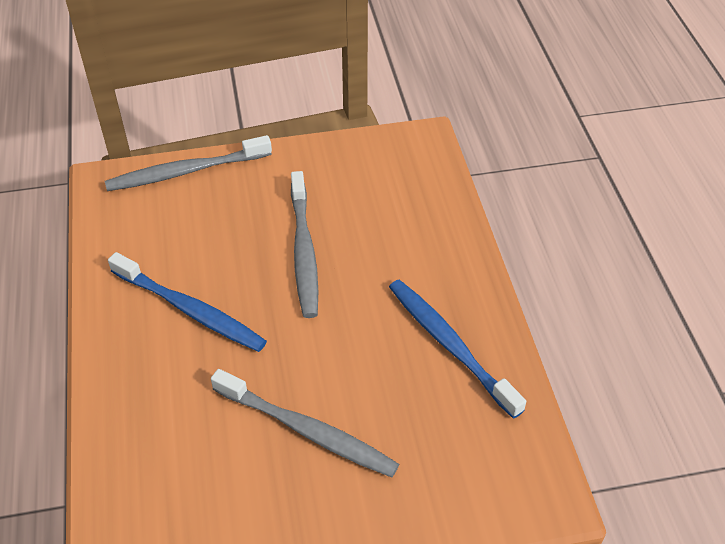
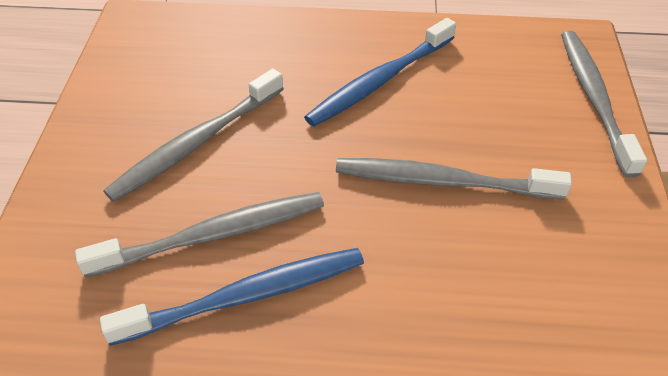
camera: 105 degrees right, 0 degrees up
(404, 382) = (214, 235): none -> grey toothbrush

